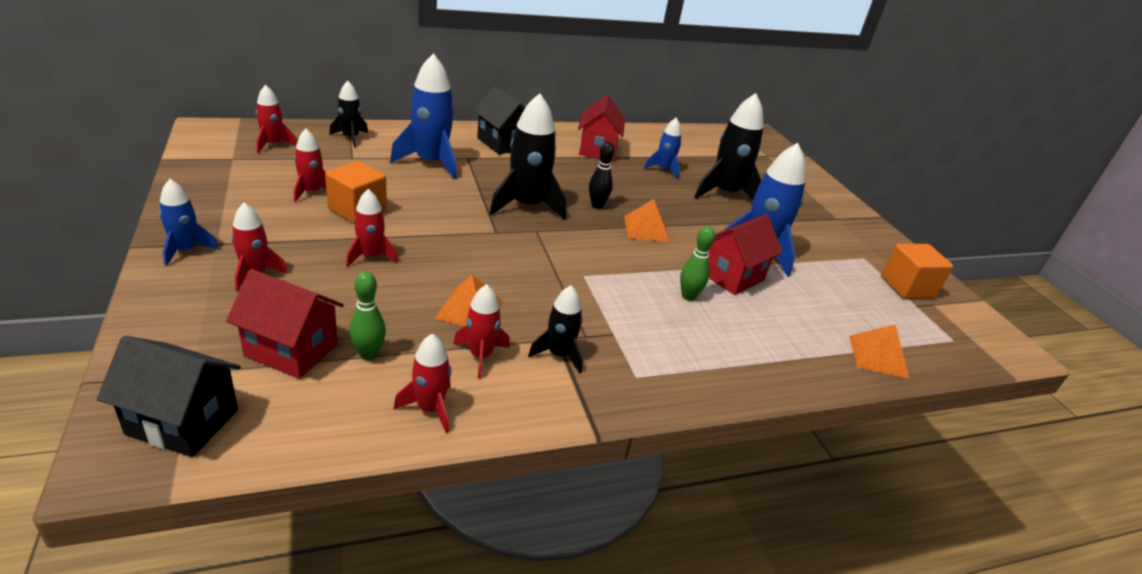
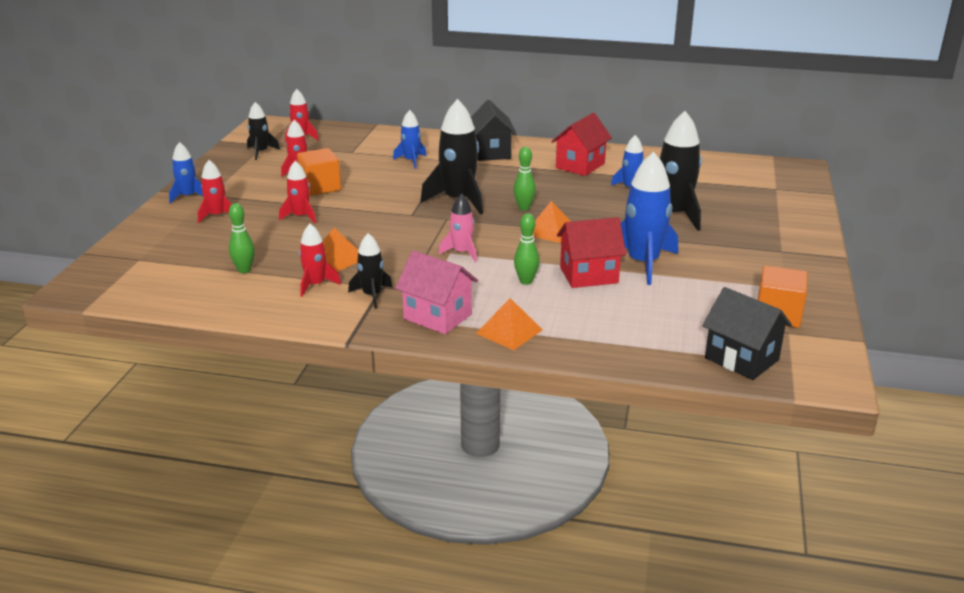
camera: 35 degrees right, 5 degrees down
(183, 422) = (115, 280): black house -> black house (741, 359)
(291, 350) = (201, 259): red house -> none
(350, 138) = (364, 138): black rocket -> black rocket (261, 152)
(430, 408) = (253, 304): red rocket -> none
(431, 162) = (411, 161): blue rocket -> blue rocket, size x0.55
(594, 272) = (462, 252): none -> pink rocket
(597, 205) = (524, 208): black bowling pin -> green bowling pin
(654, 366) = (437, 316): none -> pink house
(878, 356) = (657, 353): orange pyramid -> orange pyramid (509, 331)

